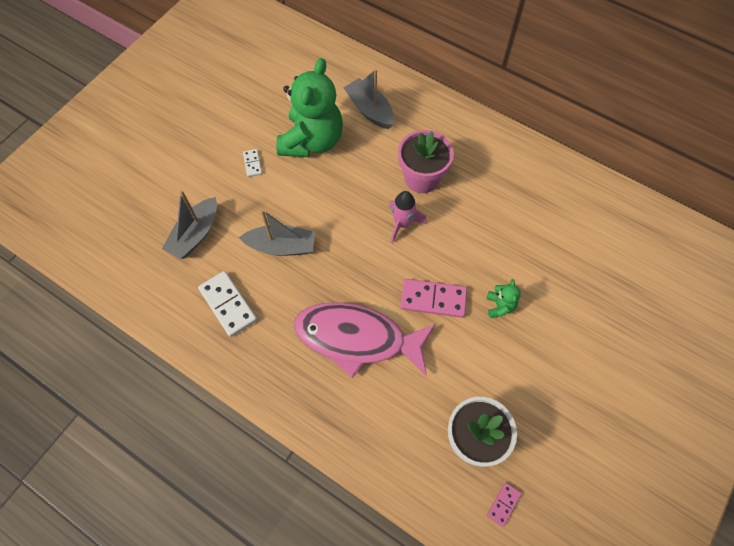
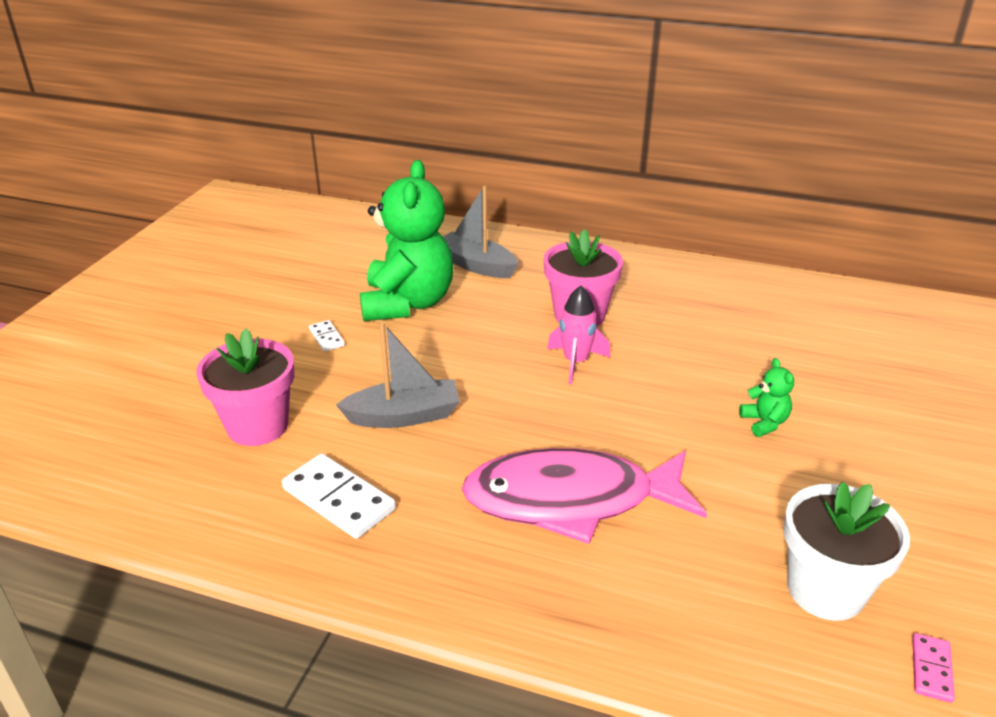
camera: 15 degrees left, 30 degrees down
(195, 234) = (258, 426): grey boat -> pink flower pot
(433, 299) = (664, 433): pink domino -> none

